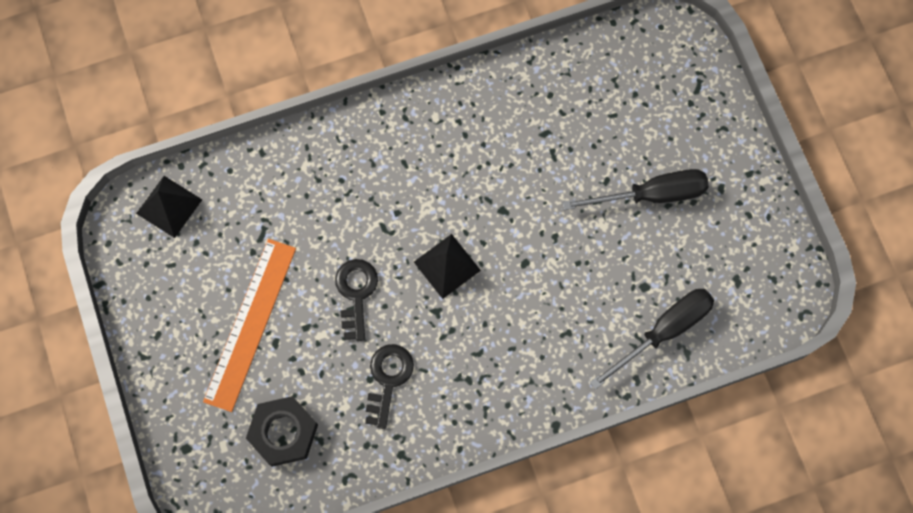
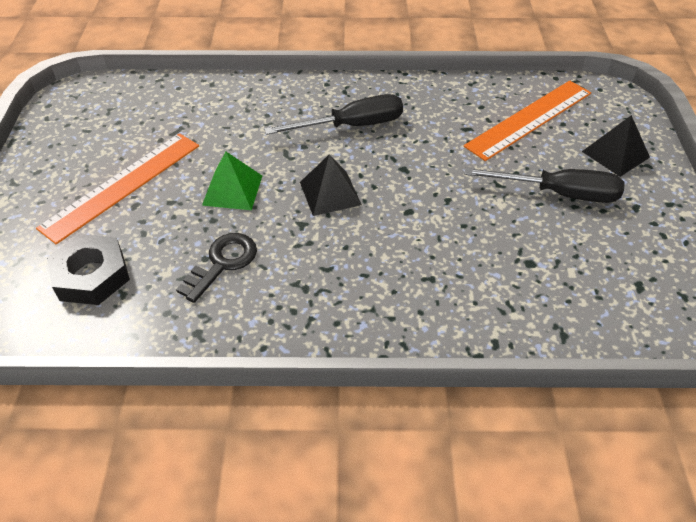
camera: 20 degrees right, 25 degrees down
(169, 206) = (114, 96): black pyramid -> black pyramid (615, 154)
(356, 293) = (232, 190): black key -> green pyramid
(602, 99) = (530, 119): none -> orange ruler
(663, 331) = (541, 307): black screwdriver -> black screwdriver (352, 126)

